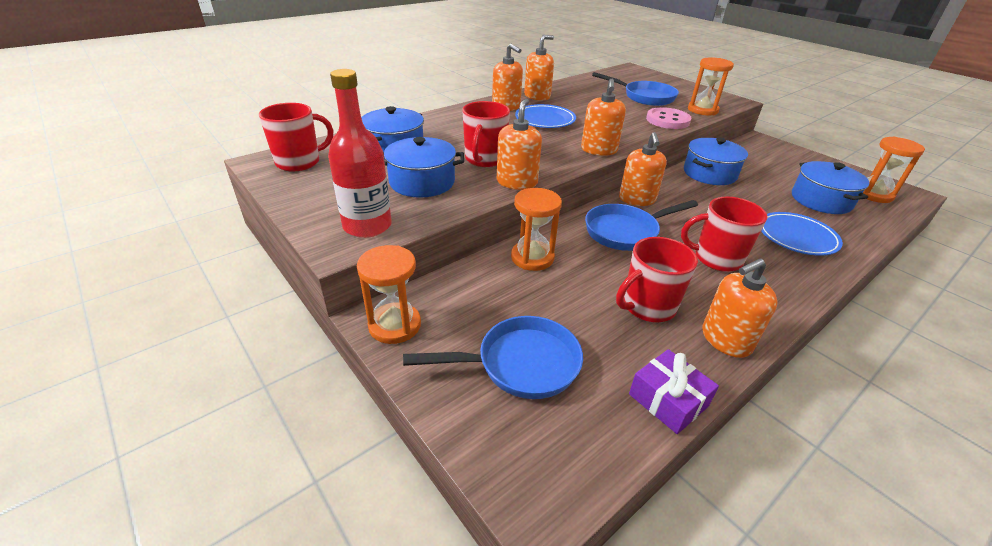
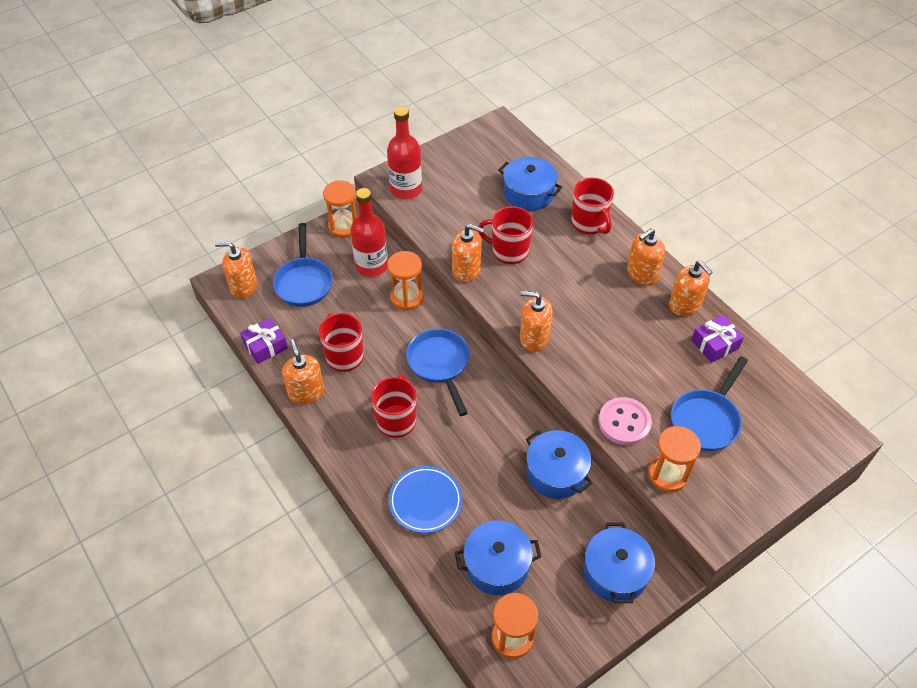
camera: 95 degrees right, 15 degrees up
(299, 162) = (499, 143): red mug -> red mug (589, 223)
(422, 182) = (467, 213): blue pot -> blue pot (615, 572)
(479, 290) = (371, 266): none -> red bottle
(545, 120) = (608, 304): blue plate -> none
(573, 90) = (715, 344): none -> purple gift
(637, 199) = (496, 387): orange soap dispenser -> orange soap dispenser (243, 286)

